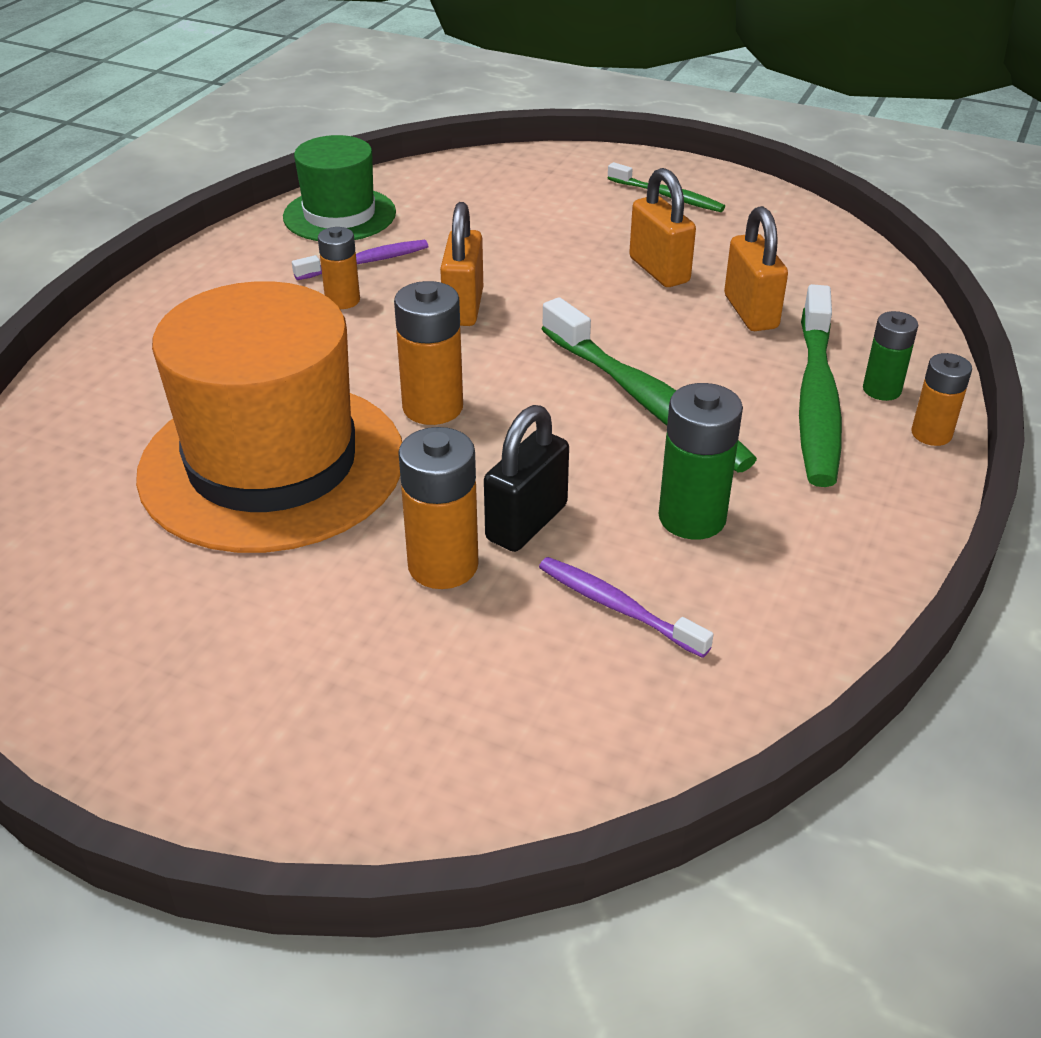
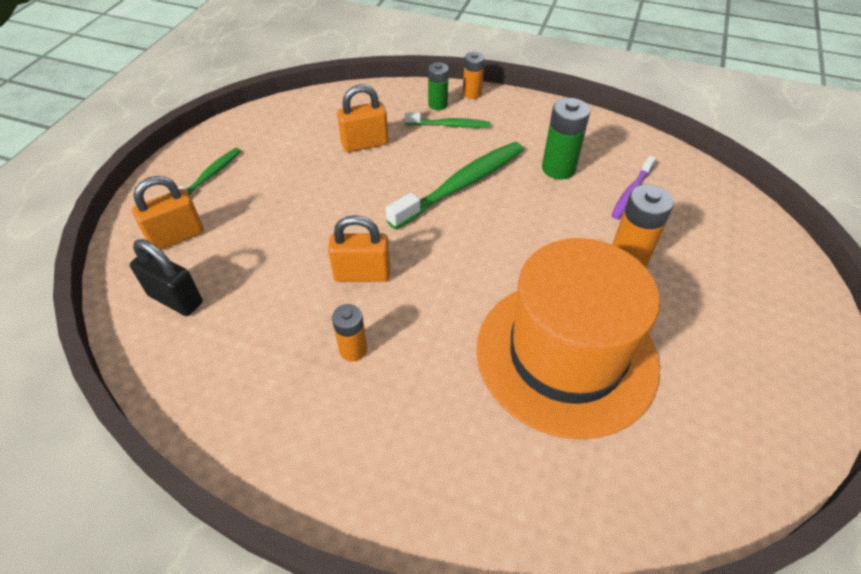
camera: 95 degrees left, 10 degrees up
(339, 215) = (203, 377): green hat -> none
(365, 262) = (292, 343): purple toothbrush -> none
(433, 407) = (486, 278): orange battery -> none
(527, 523) = (582, 227): black padlock -> black padlock (176, 299)
(659, 270) = (314, 180): orange padlock -> orange padlock (177, 237)
(817, 399) = (449, 125): green toothbrush -> green toothbrush, size x0.54

